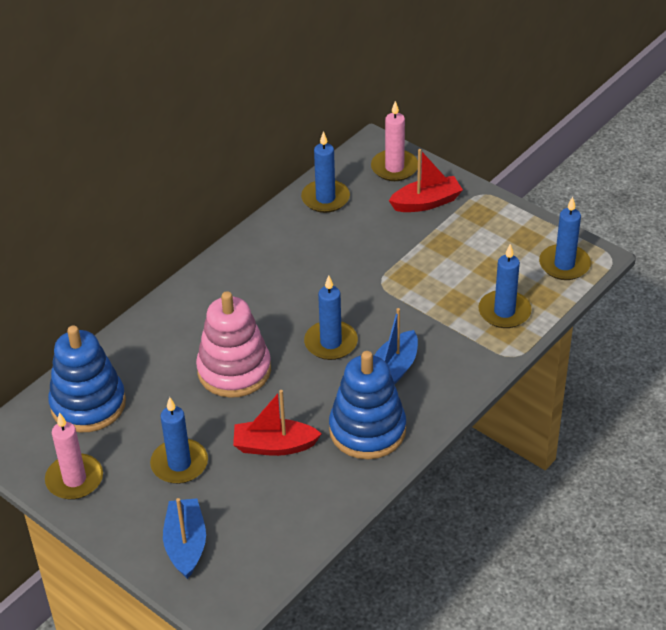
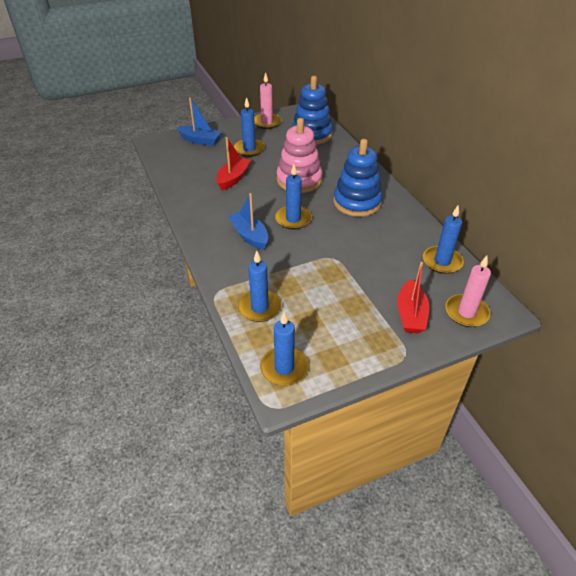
camera: 115 degrees right, 0 degrees up
(367, 430) = (214, 211): blue stacking toy -> blue stacking toy (357, 202)

